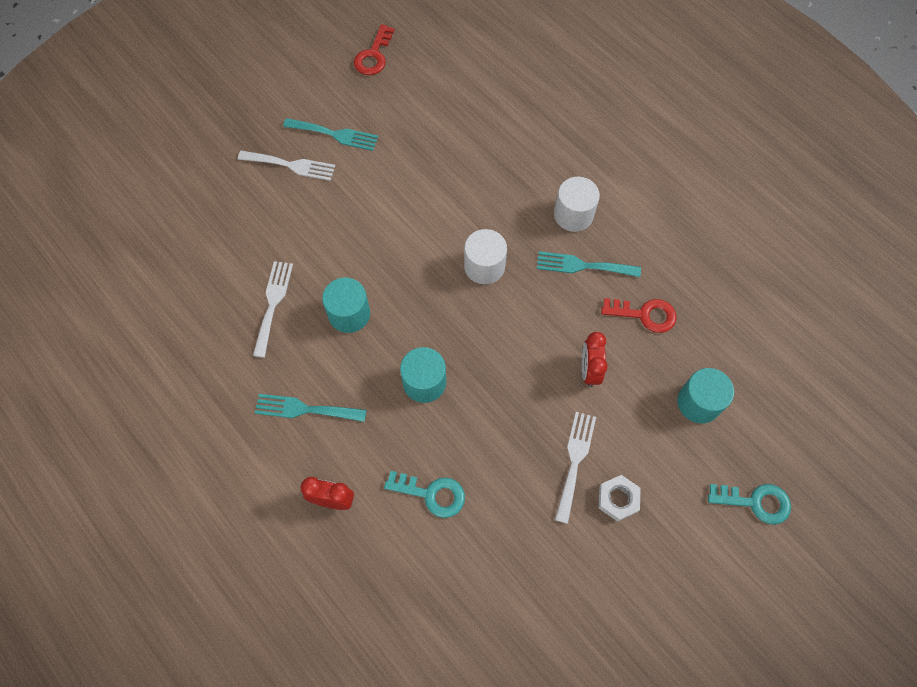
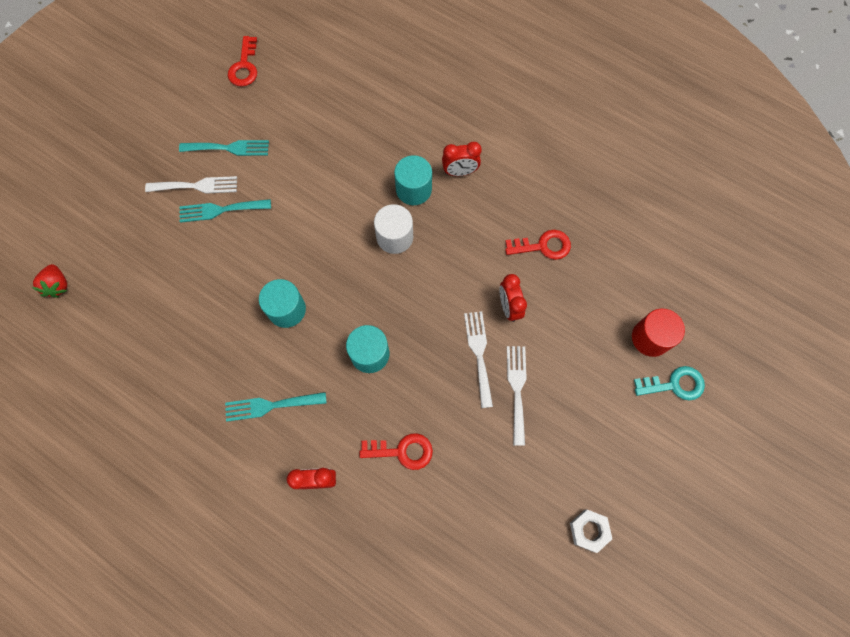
camera: 15 degrees left, 5 degrees up
(124, 232) = (58, 285): none -> red strawberry
(273, 304) = (215, 317): white fork -> white fork (479, 354)
(431, 494) = (402, 451): turquoise key -> red key
(573, 215) = (460, 172): white cylinder -> red clock
(582, 266) = (479, 216): turquoise fork -> turquoise fork (220, 210)
(618, 499) = (561, 412): white nut -> white nut (589, 530)
(698, 402) = (607, 311): turquoise cylinder -> turquoise cylinder (413, 189)
(741, 444) = (650, 338): none -> red cylinder

